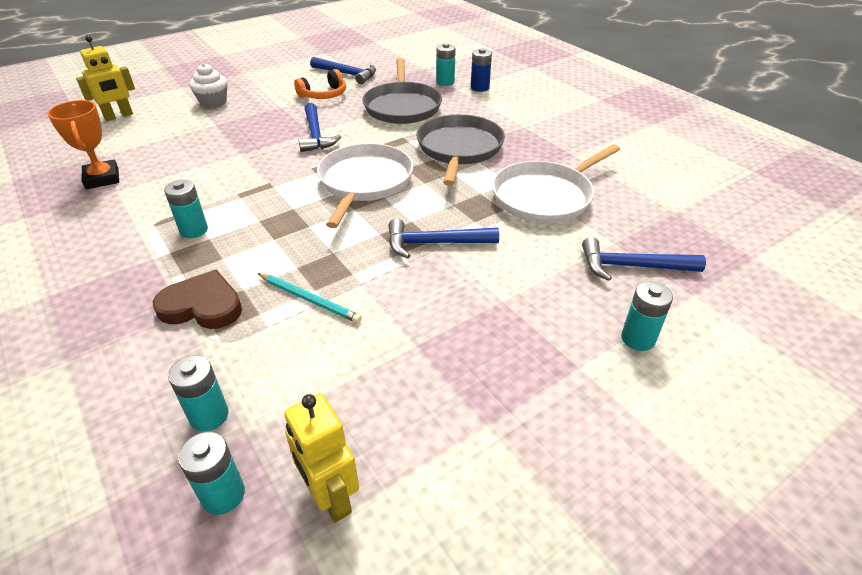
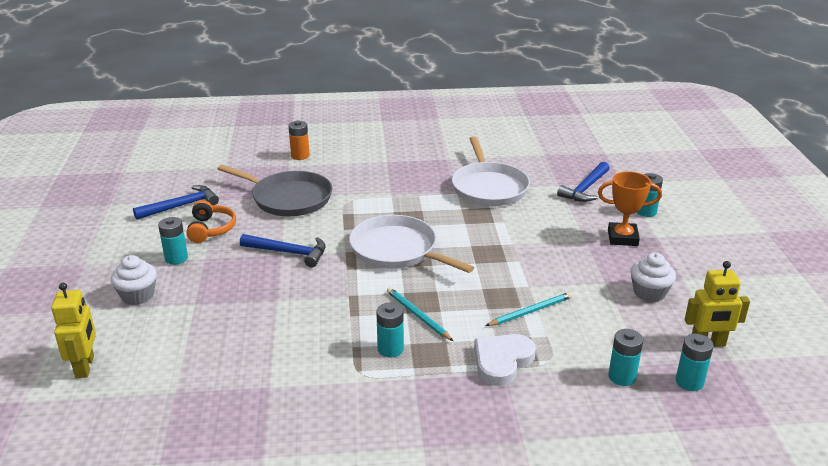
camera: 60 degrees left, 10 degrees down
(102, 178) = (233, 394): orange trophy -> orange trophy (622, 238)
(202, 306) = (502, 361): brown heart -> white heart
(257, 228) = (417, 315): none -> turquoise pencil
(422, 395) = (649, 293): none -> white cupcake
(434, 243) = (506, 245): blue hammer -> none
(445, 82) = (268, 166): turquoise battery -> turquoise battery (176, 258)
(459, 149) = (391, 196): grey pan -> none
(480, 88) = (300, 156): blue battery -> orange battery

